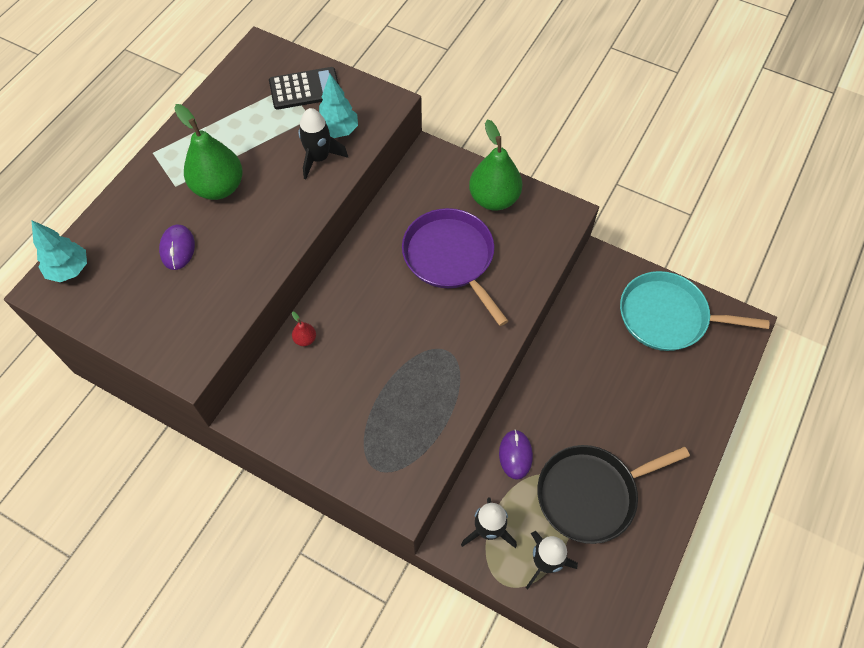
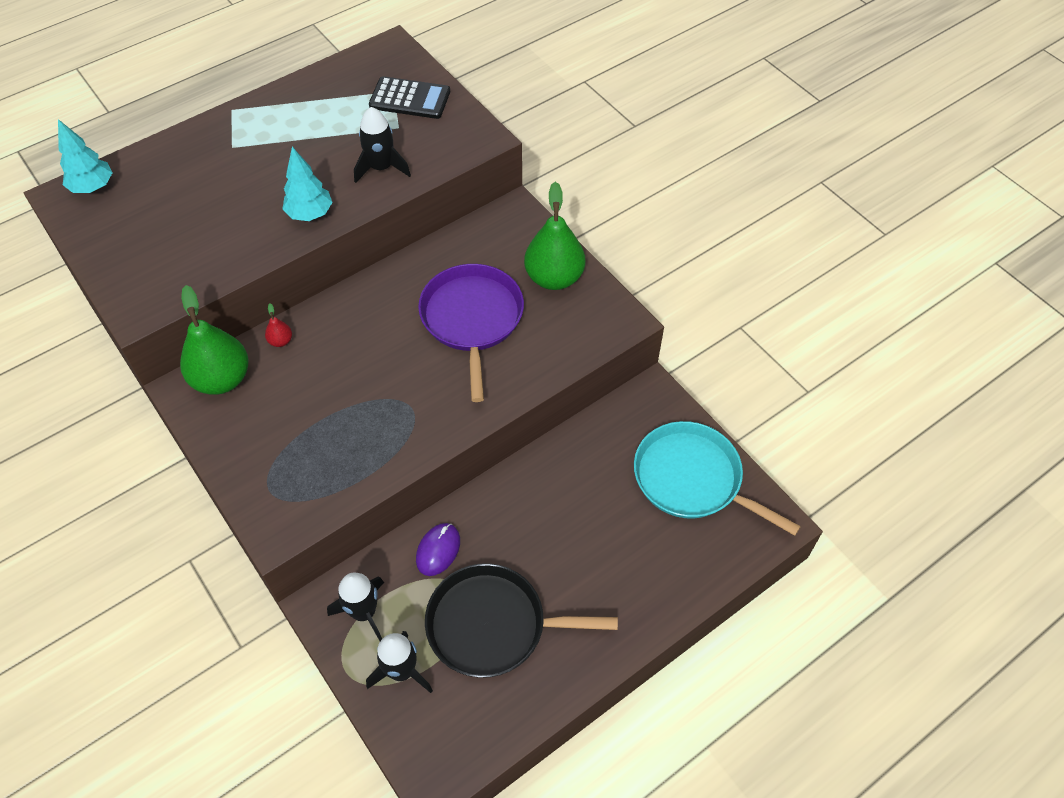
camera: 25 degrees right, 5 degrees down
(177, 248) = (197, 203): purple mouse -> none
(219, 187) = (270, 162): green pear -> green pear (222, 379)
(338, 131) = (416, 148): turquoise tree -> turquoise tree (310, 214)

